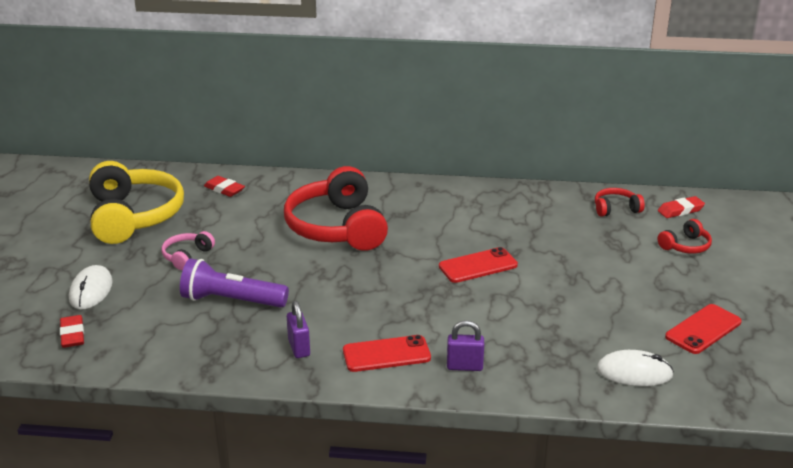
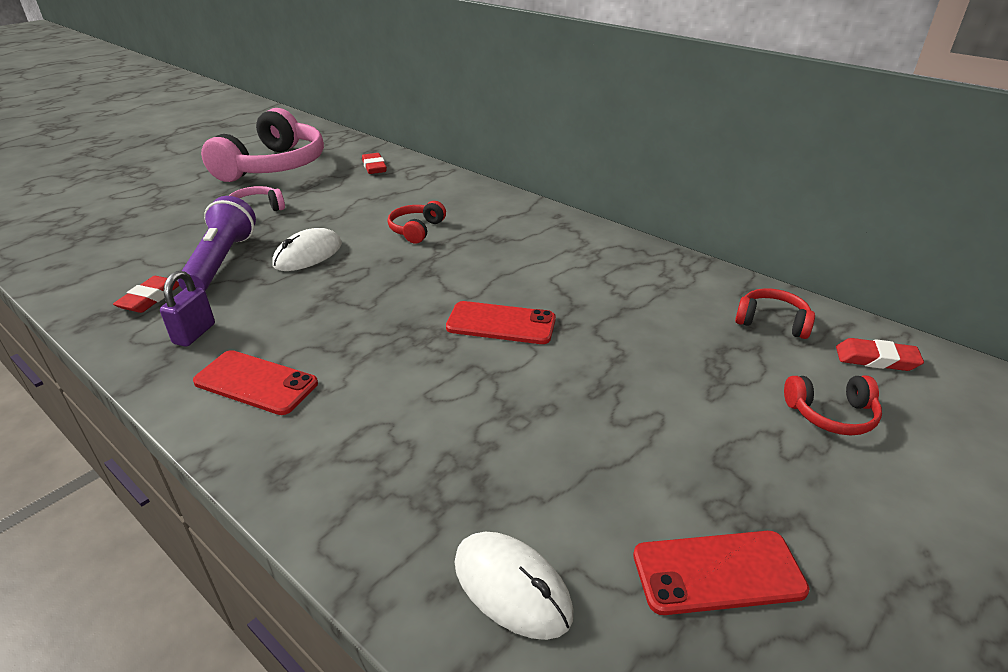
camera: 35 degrees right, 5 degrees up
(72, 335) = (70, 241): red eraser -> red eraser (150, 298)
(91, 290) = (145, 211): white mouse -> white mouse (308, 254)
(133, 216) = (273, 166): yellow headphones -> pink headphones
(231, 301) = (221, 262): purple flashlight -> purple flashlight turned 45 degrees clockwise
(337, 227) = (416, 230): red headphones -> red headphones, size x0.44
(464, 366) = (308, 444): purple padlock -> none

